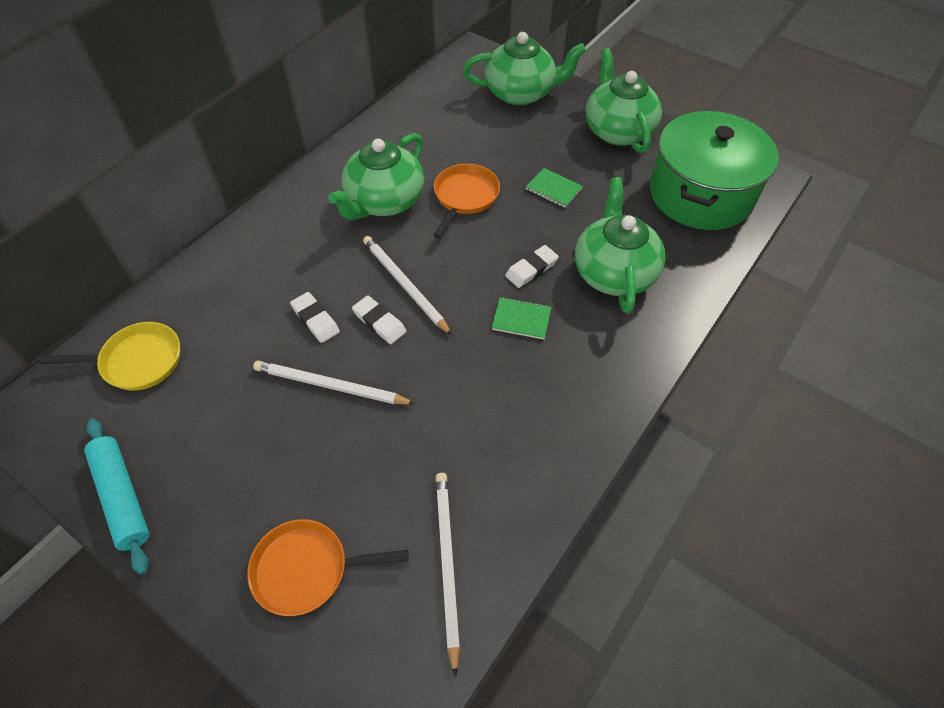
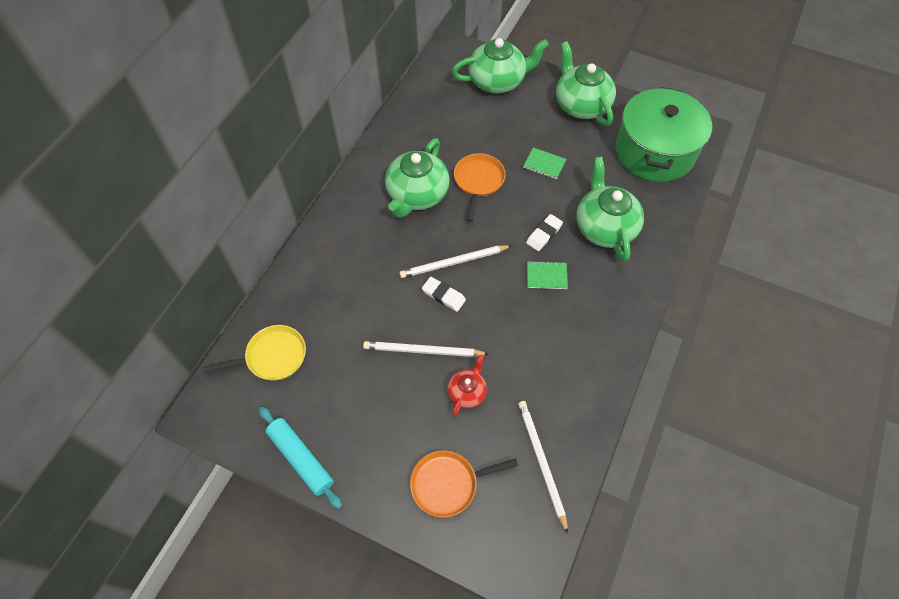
camera: 10 degrees left, 5 degrees up
(315, 320) = (395, 301): white eraser -> none
(372, 449) = (467, 392): none -> red teapot
(405, 285) = (453, 263): white pencil -> white pencil turned 60 degrees counterclockwise

